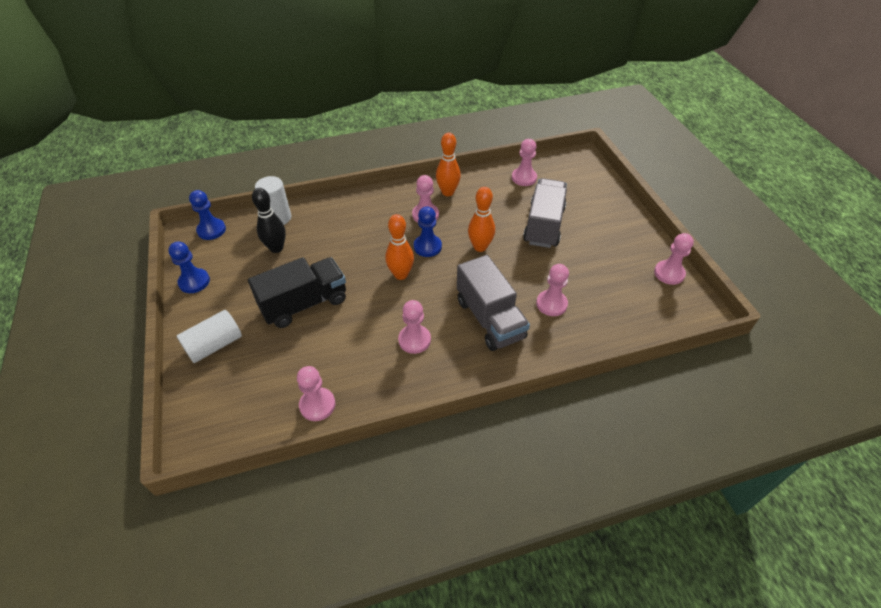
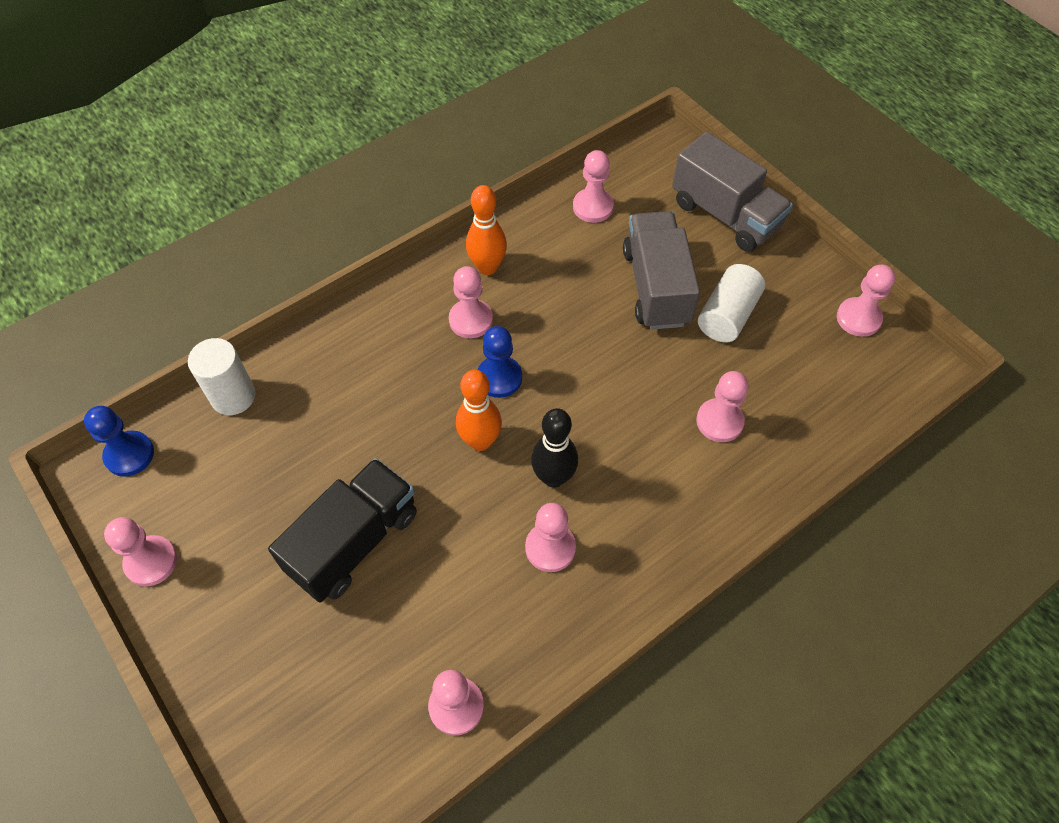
camera: 20 degrees left, 10 degrees up
(194, 282) = (151, 561): blue pawn -> pink pawn
(214, 345) = (245, 663): white cylinder -> white cylinder (727, 315)
(276, 248) = (259, 455): black bowling pin -> black bowling pin (553, 477)
(480, 247) = (578, 354): orange bowling pin -> none
(490, 319) = (643, 475): grey truck -> grey truck (725, 215)

